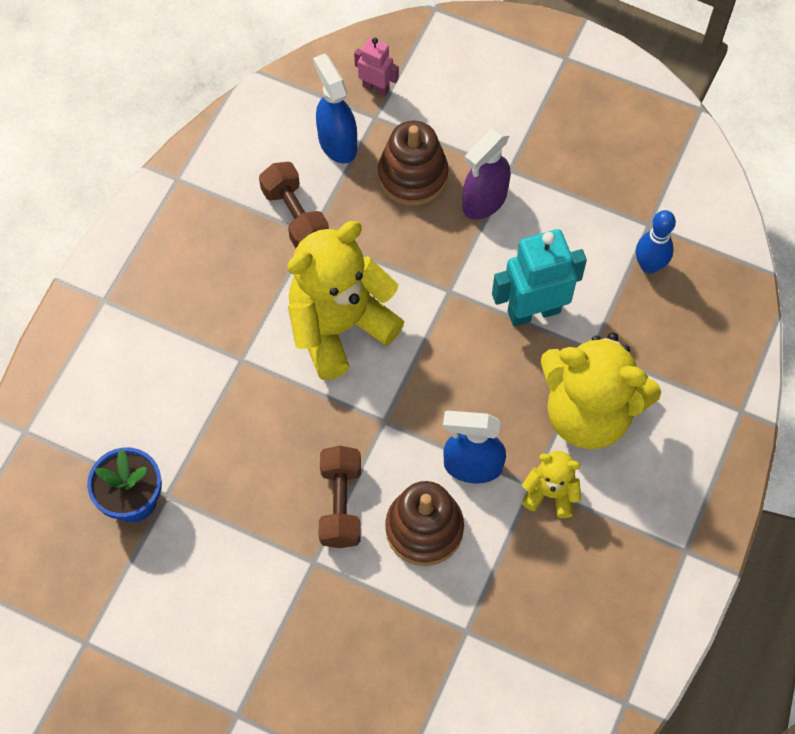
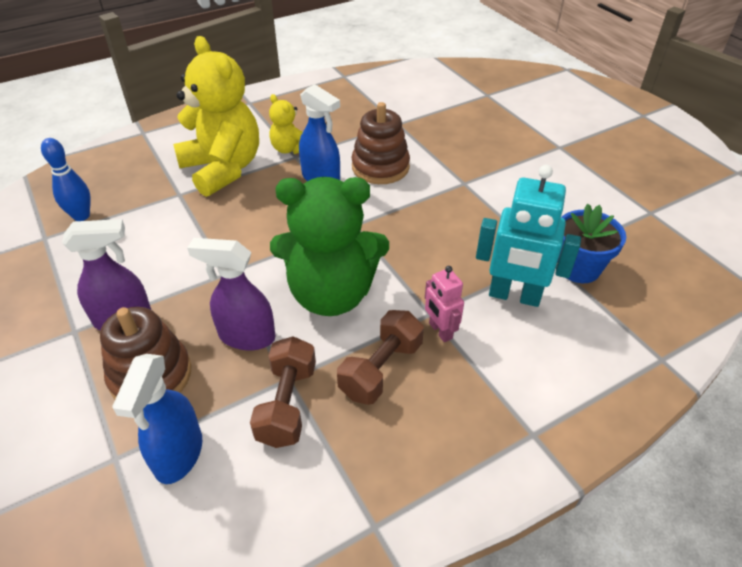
camera: 145 degrees left, 20 degrees down
(339, 327) = (331, 294): yellow teddy bear -> green teddy bear
(340, 504) = (423, 199): brown dumbbell -> brown dumbbell (381, 369)
(374, 246) = (246, 336): none -> purple spray bottle
(376, 88) = (76, 493): pink robot -> pink robot (440, 331)
(533, 311) = (186, 231): turquoise robot -> turquoise robot (514, 296)

